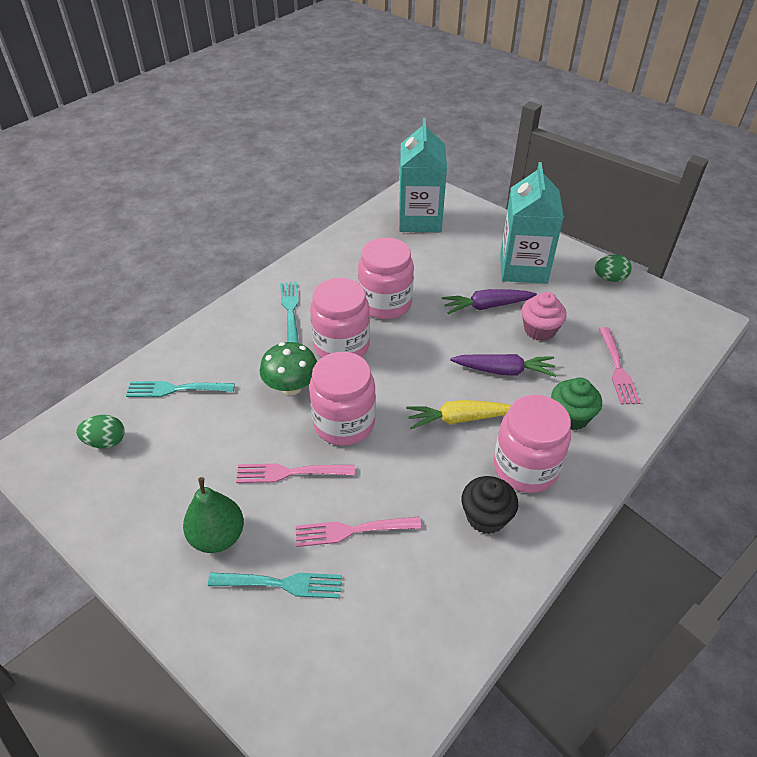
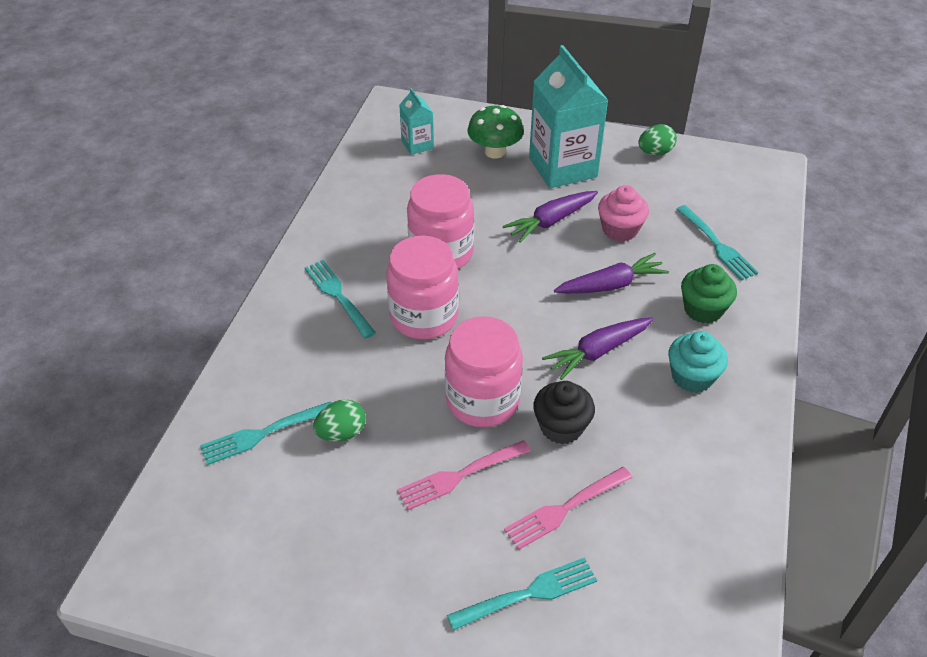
camera: 25 degrees left, 0 degrees up
(106, 442) = (219, 526): green egg -> green egg (342, 433)
(218, 536) = (427, 575): green pear -> none
(291, 387) = (398, 382): green mushroom -> green mushroom (494, 152)
(419, 220) = (417, 145): turquoise carton -> turquoise carton, size x0.49
(459, 419) = (598, 351): yellow carrot -> purple carrot
(486, 517) = (685, 441): black cupcake -> black cupcake (561, 427)
(525, 467) = (692, 377): pink jar -> turquoise cupcake
(617, 368) = (716, 244): pink fork -> turquoise fork

